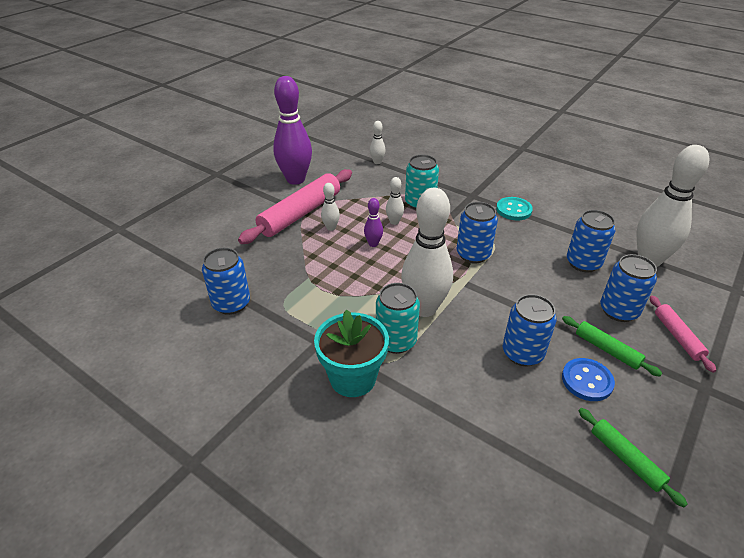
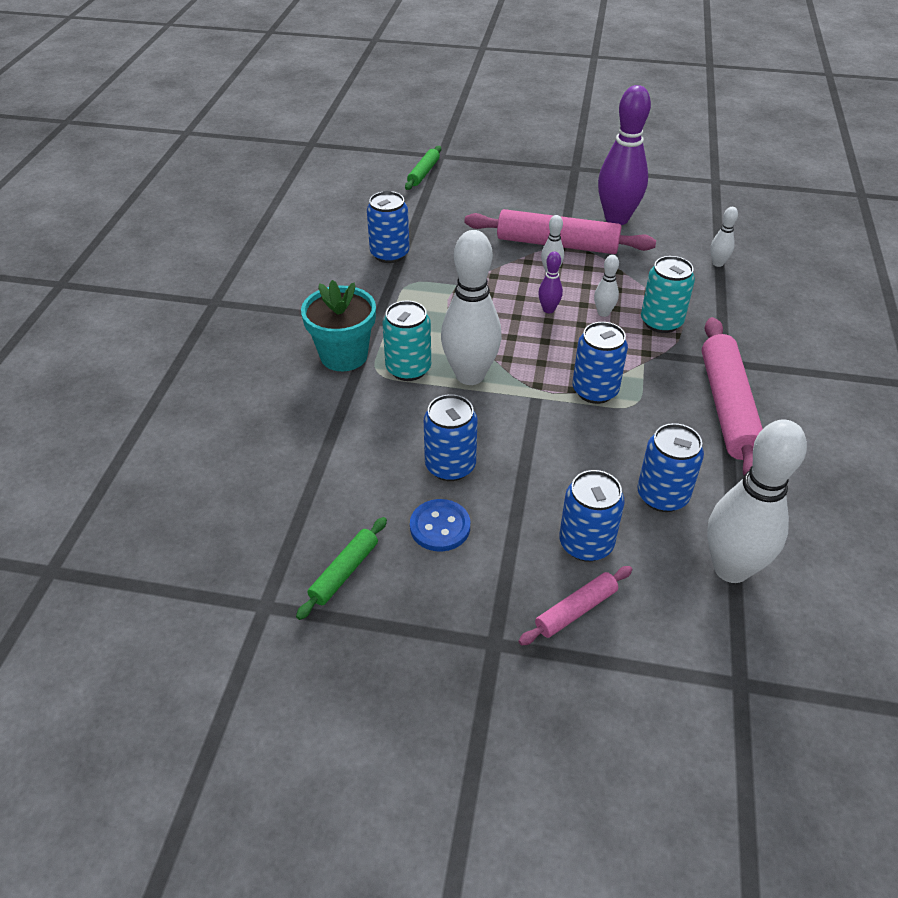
camera: 65 degrees right, 5 degrees up
(513, 210) = (727, 407): turquoise button -> pink rolling pin
(607, 350) = (503, 539): green rolling pin -> green rolling pin (423, 173)

